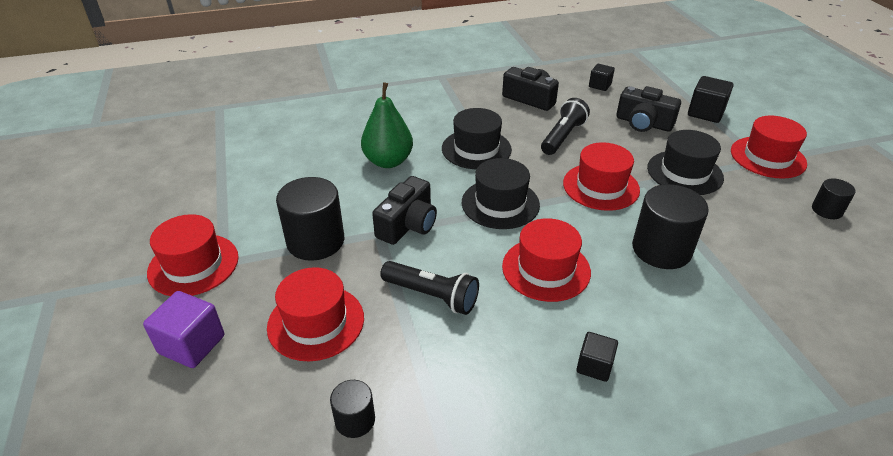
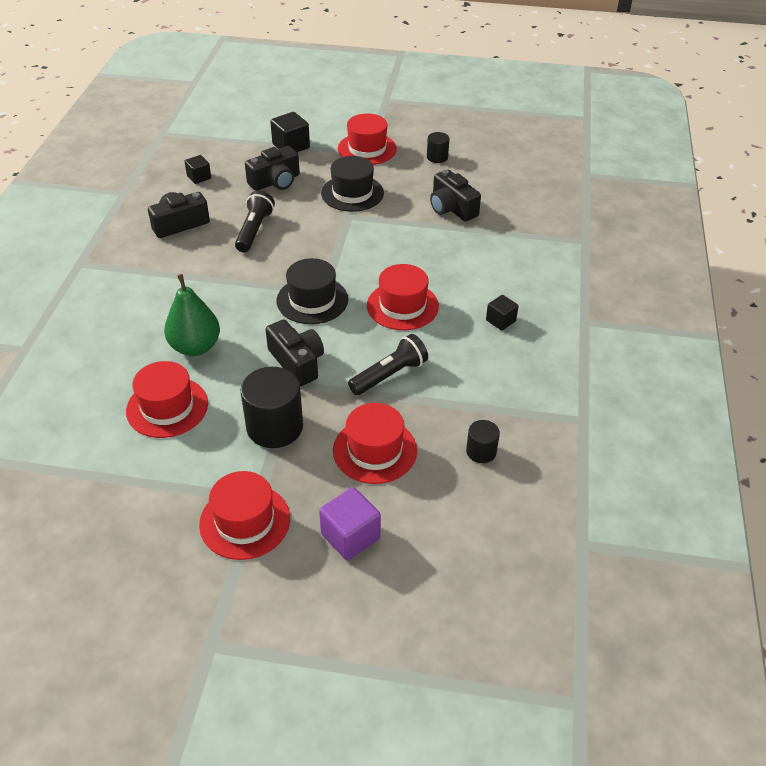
camera: 65 degrees left, 5 degrees up
(476, 149) = (226, 286): black hat -> none
(562, 137) = (254, 231): black flashlight -> black flashlight turned 45 degrees clockwise
(601, 186) = (334, 240): red hat -> red hat (167, 407)
(661, 249) = (421, 244): black cylinder -> none
(751, 253) = (452, 208): none -> black camera

